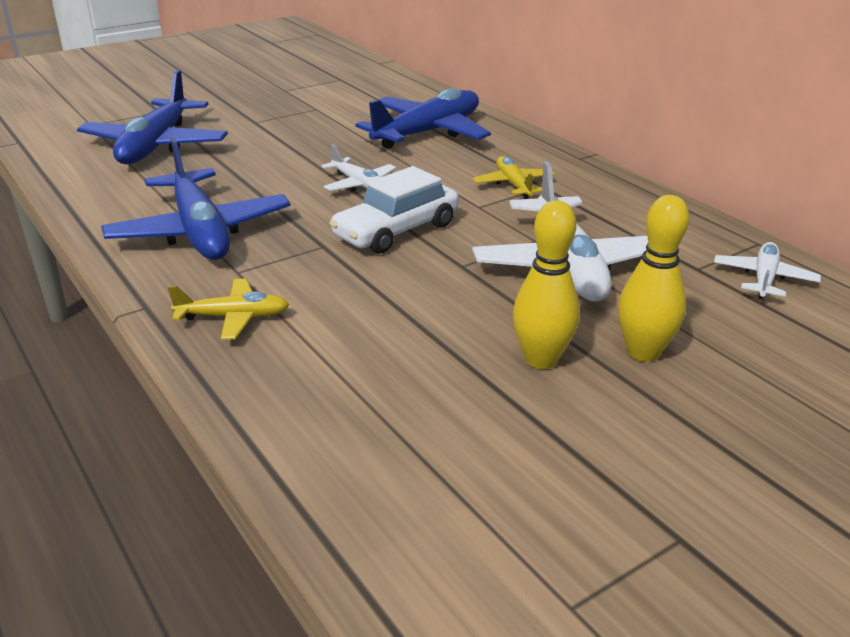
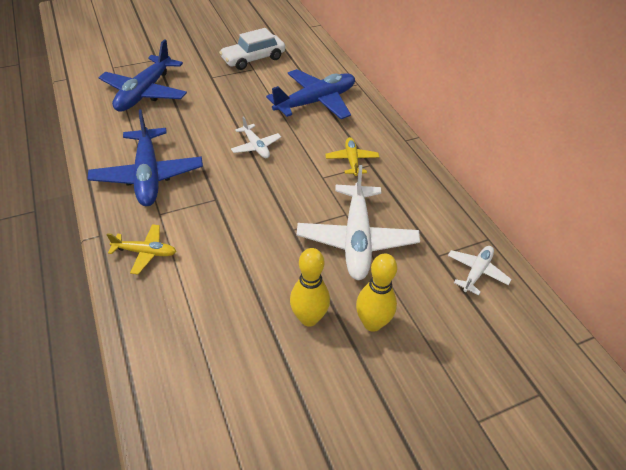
camera: 10 degrees right, 15 degrees up
(396, 230) = (263, 192): white car -> white car (253, 59)

